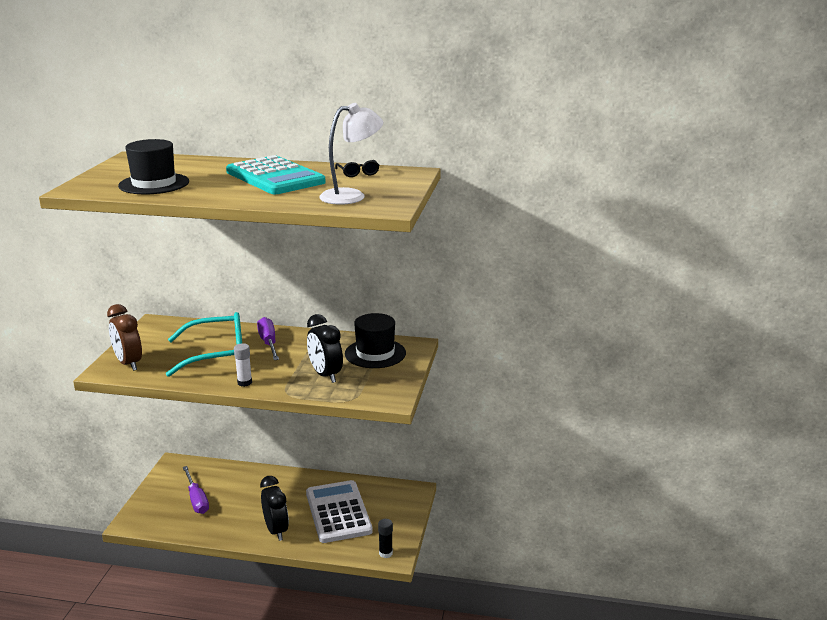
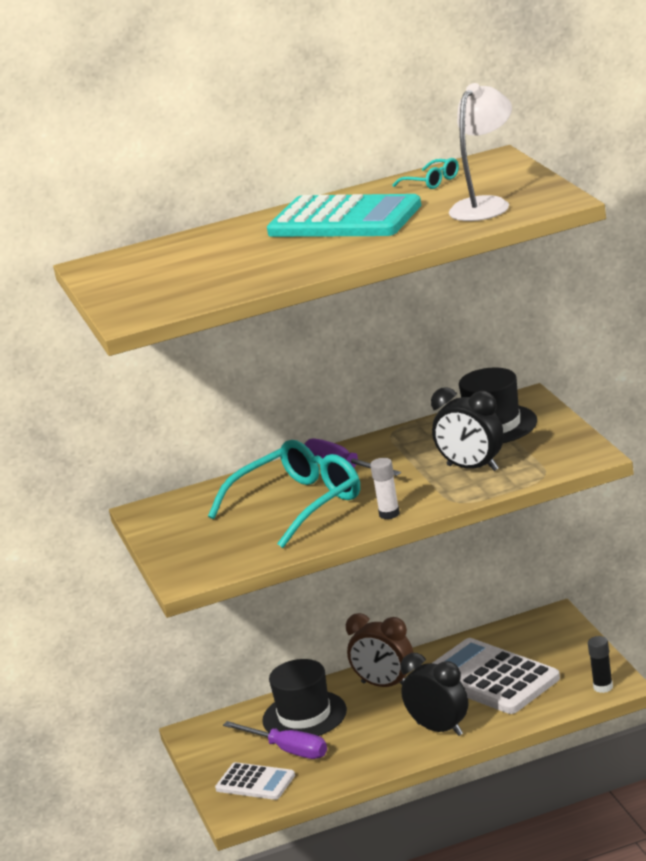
camera: 25 degrees left, 0 degrees up
(128, 363) = (202, 559): brown clock -> brown clock (385, 685)
(154, 184) = (215, 277): black hat -> black hat (304, 715)
(159, 510) = (255, 782): none -> white calculator
(358, 173) = (432, 182): black glasses -> turquoise glasses

